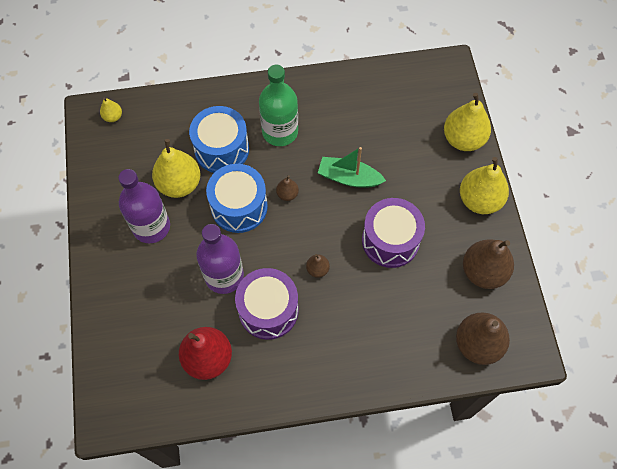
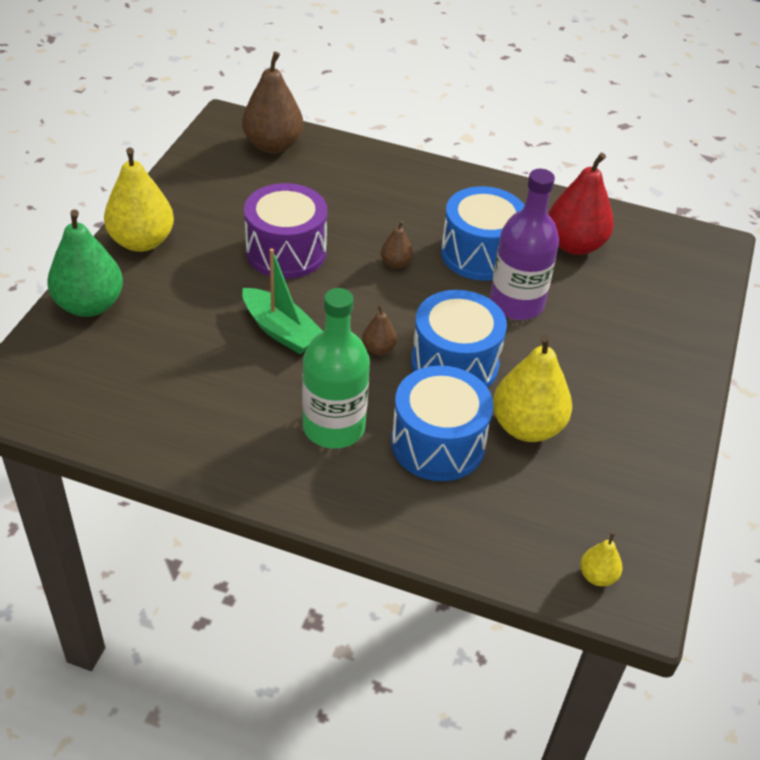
camera: 155 degrees left, 20 degrees down
(151, 227) = (591, 393): purple bottle -> none
(268, 310) = (480, 254): purple drum -> blue drum
(463, 139) = (89, 305): yellow pear -> green pear
(483, 272) = (208, 187): brown pear -> none

